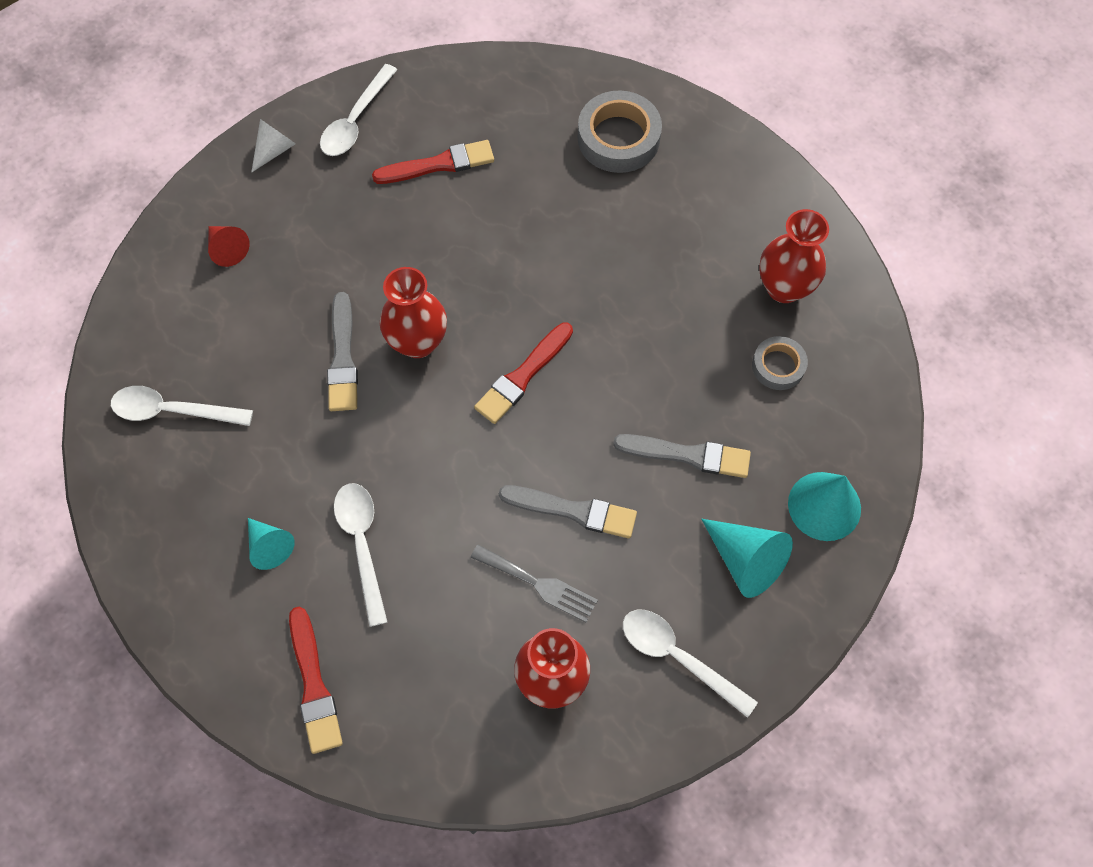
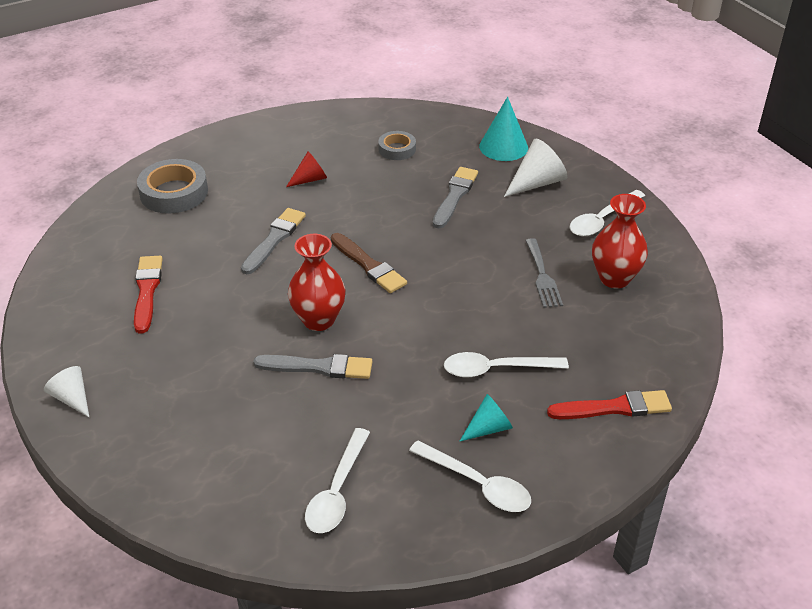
camera: 80 degrees left, 25 degrees down
(227, 249) = (171, 440): red cone -> red cone (310, 179)
(355, 121) = (70, 339): white spoon -> white spoon (478, 484)
(523, 376) = (369, 265): red brush -> brown brush
(539, 584) = (542, 276): grey fork -> grey fork turned 135 degrees clockwise
(573, 511) = (487, 253): grey brush -> grey brush (274, 239)
(745, 560) = (537, 183): turquoise cone -> white cone
(784, 287) = (337, 138): red vase -> none

